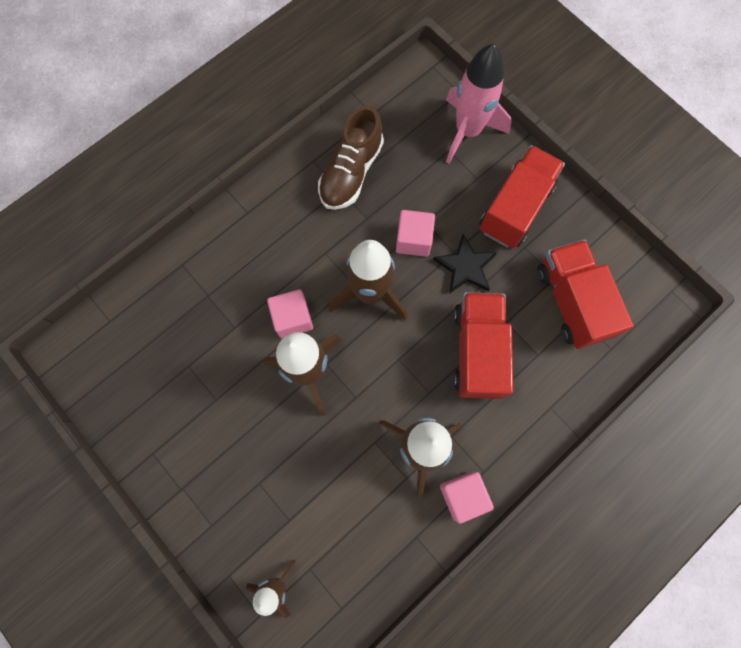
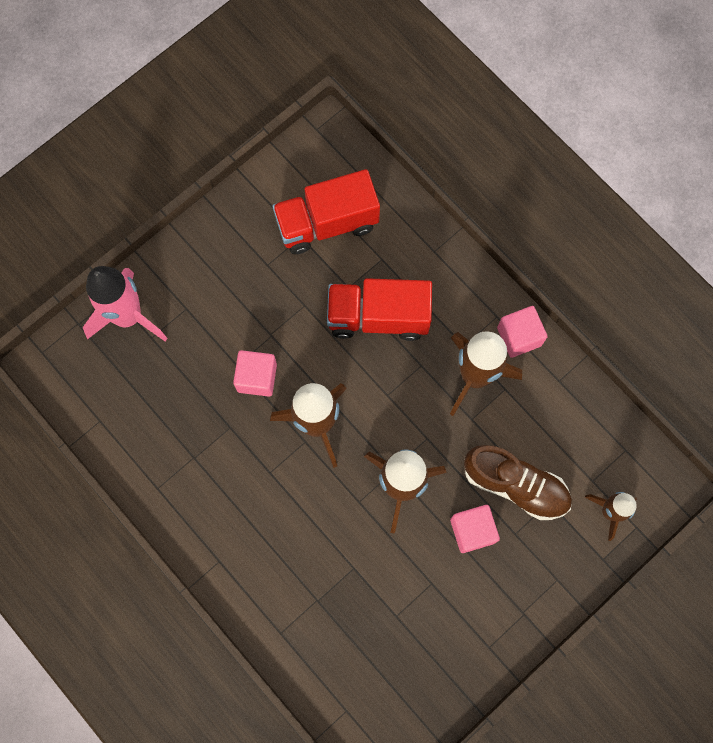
camera: 90 degrees left, 0 degrees up
(293, 318) = (344, 505): pink cube -> pink cube (472, 530)
(351, 172) = (173, 445): brown shoe -> brown shoe (515, 485)
(465, 267) = (288, 325): black star -> none
(515, 208) = (223, 271): red truck -> none

